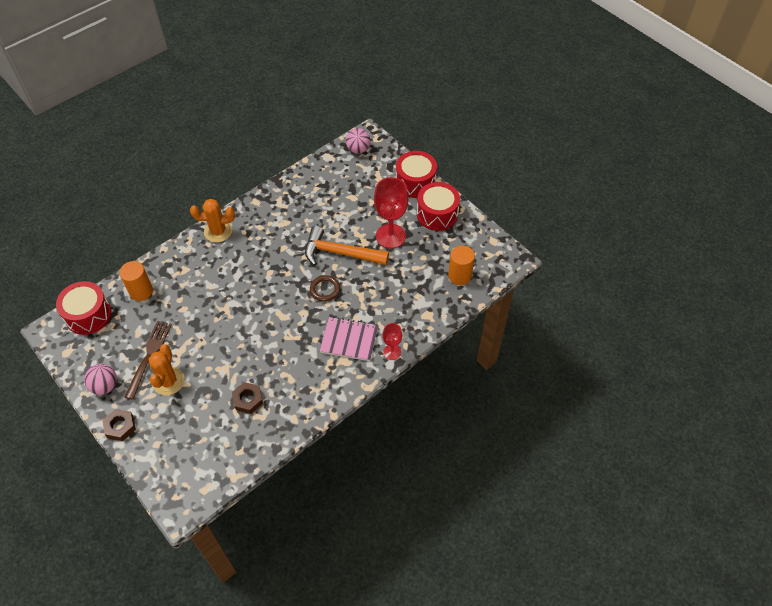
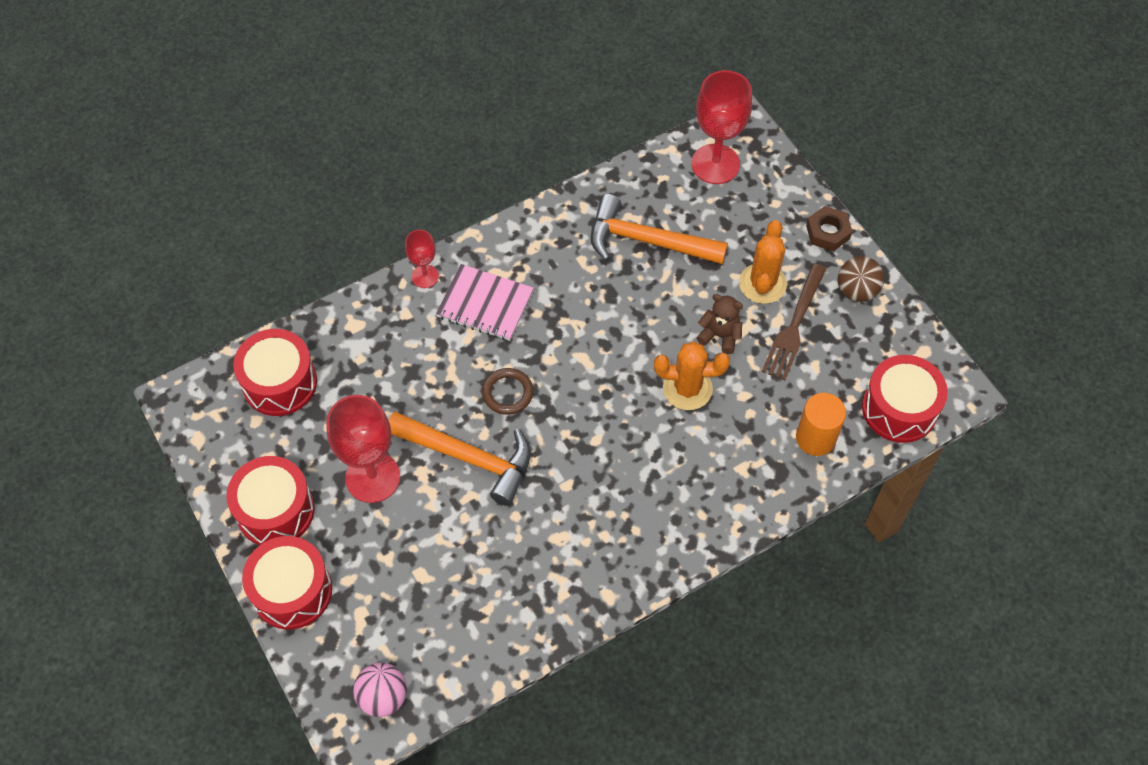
camera: 170 degrees left, 5 degrees up
(105, 386) = (856, 291): pink ball -> brown ball
(197, 342) = (720, 335): none -> brown teddy bear
(200, 469) = (715, 164): none -> red goblet
(218, 231) = (682, 538): orange cactus -> orange cactus (687, 388)
(248, 400) = (646, 241): brown nut -> orange hammer
(459, 276) = (280, 383): orange cylinder -> red drum

